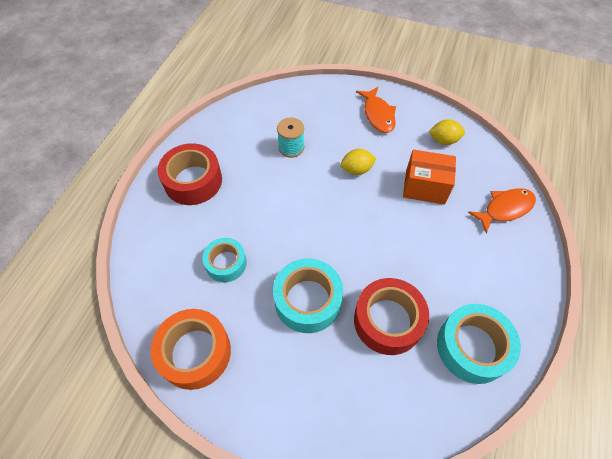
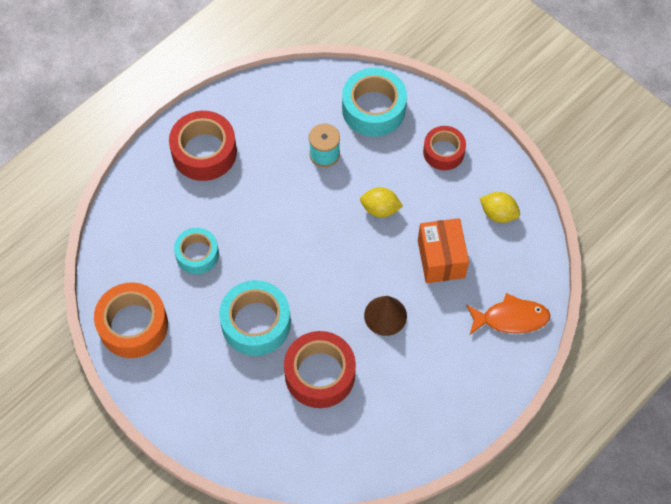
camera: 25 degrees right, 5 degrees up
(378, 115) = (443, 152): orange fish -> red tape
(411, 247) = (385, 315): none -> brown cone
(425, 187) = (441, 259): orange box -> orange box turned 45 degrees clockwise
(472, 347) = (383, 432): turquoise tape -> turquoise tape (373, 109)

